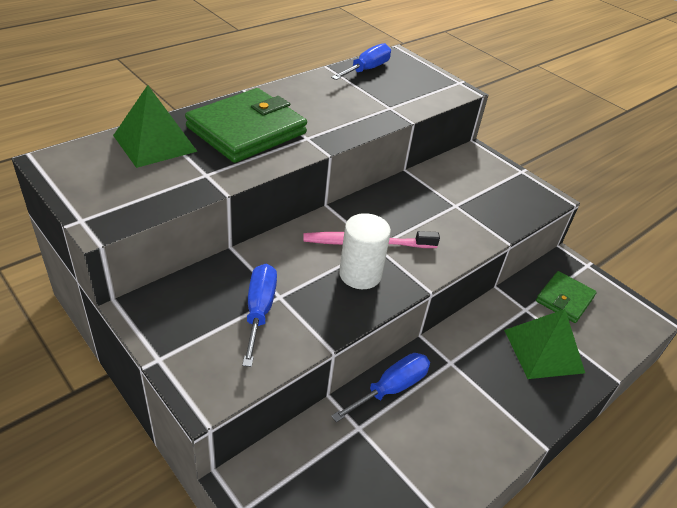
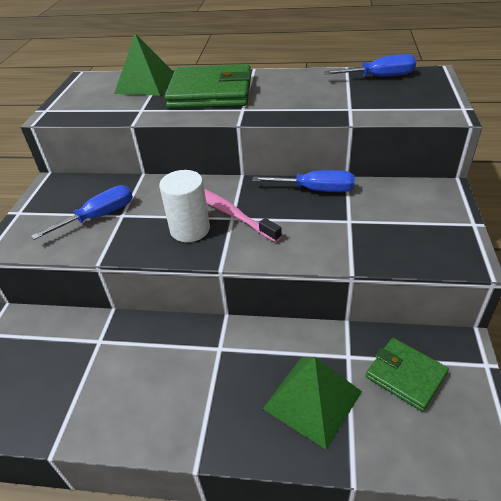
camera: 55 degrees right, 0 degrees up
(391, 388) = (153, 333): blue screwdriver -> blue screwdriver (316, 190)
(564, 299) = (405, 375): green wallet -> green wallet turned 45 degrees clockwise

